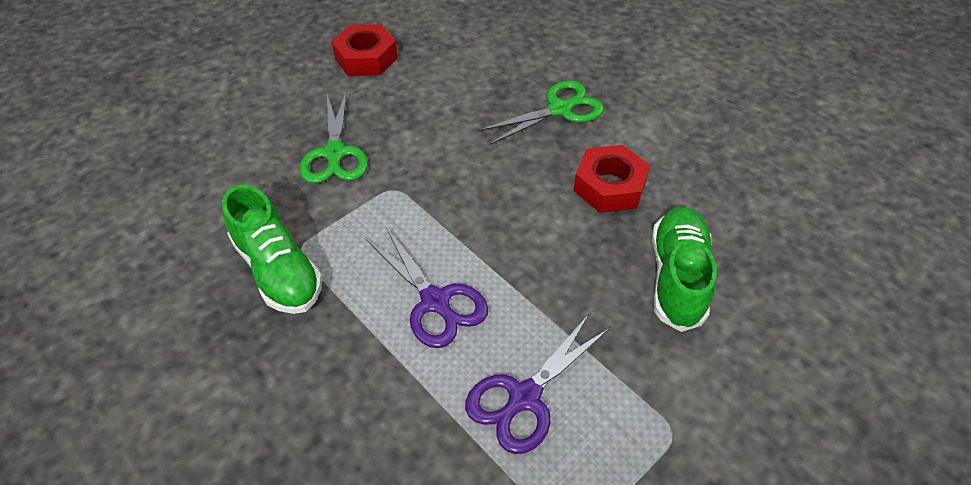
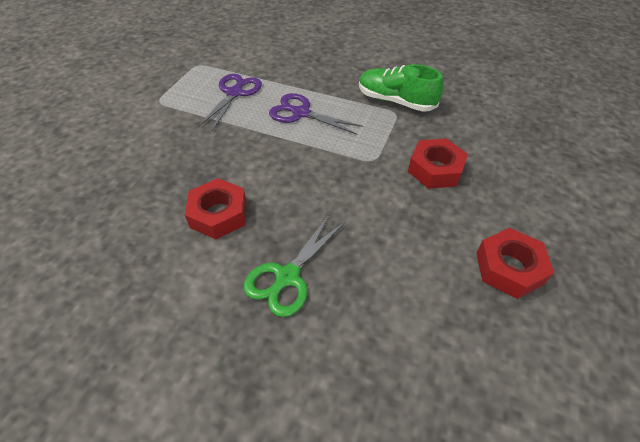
camera: 155 degrees right, 0 degrees up
(335, 153) = (435, 169): green scissors -> red nut
(677, 277) = (159, 167): green shoe -> none

